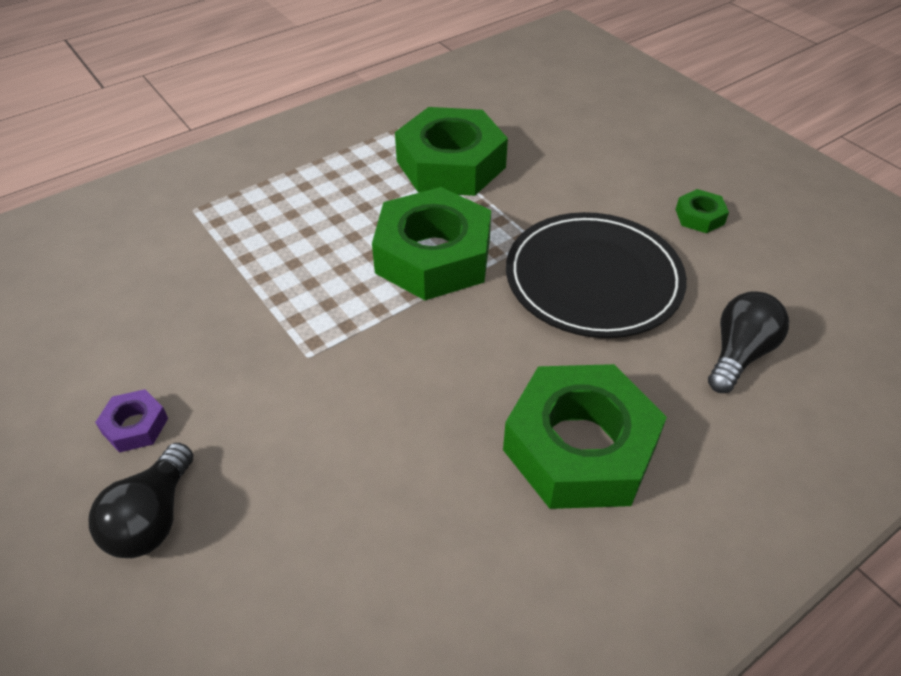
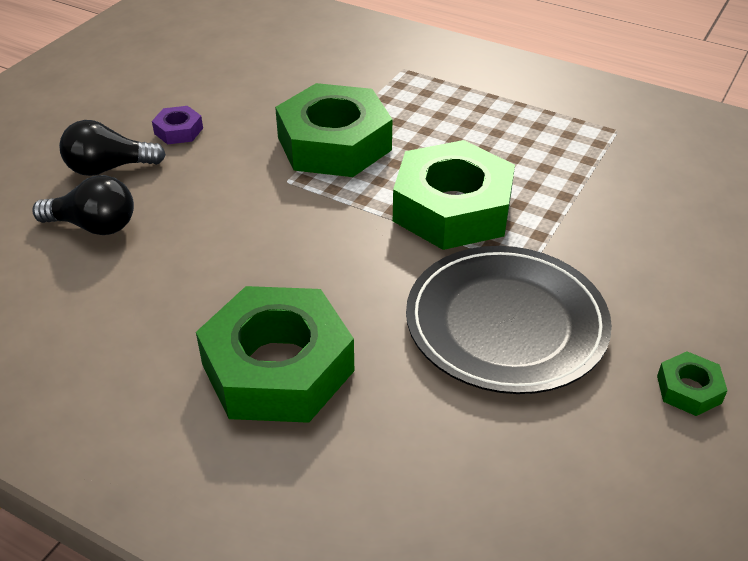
camera: 65 degrees right, 5 degrees down
(451, 164) = (593, 178): green nut -> green nut (334, 144)
(739, 354) = (476, 468): black light bulb -> black light bulb (94, 226)

